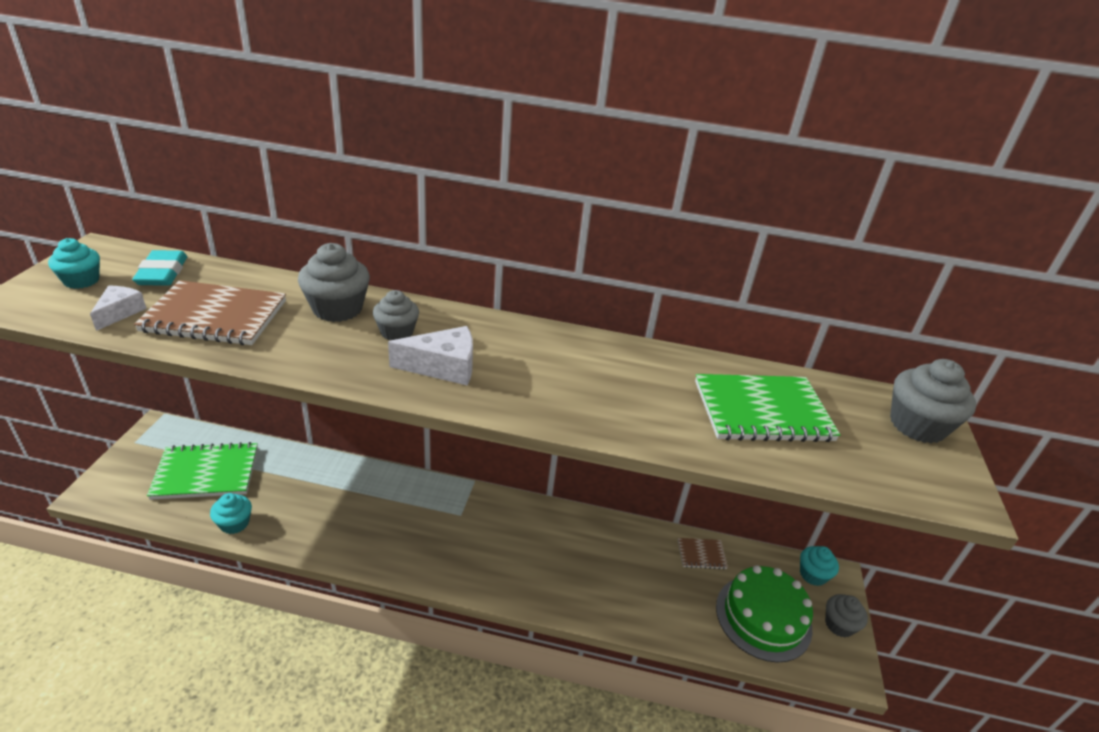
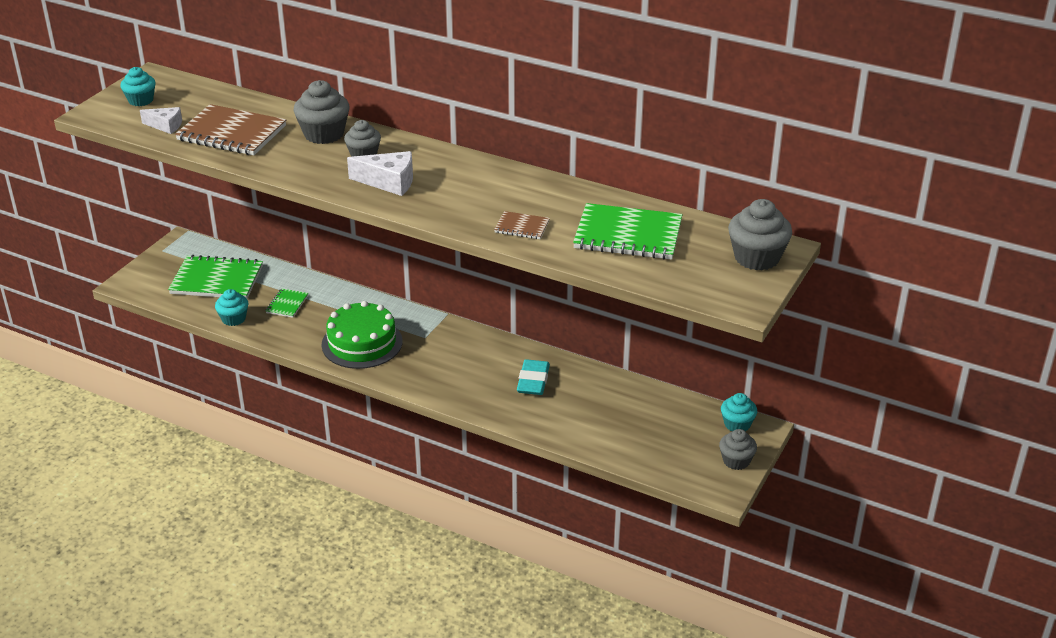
camera: 20 degrees right, 0 degrees up
(120, 312) = (166, 126): white cheese -> white cheese turned 75 degrees clockwise
(162, 273) = (198, 98): turquoise eraser -> turquoise eraser (533, 381)
(295, 494) = (287, 304): none -> green notebook
(701, 554) = (635, 395): brown notebook -> brown notebook (522, 227)
(763, 617) = (666, 445): green cake -> green cake (362, 343)

